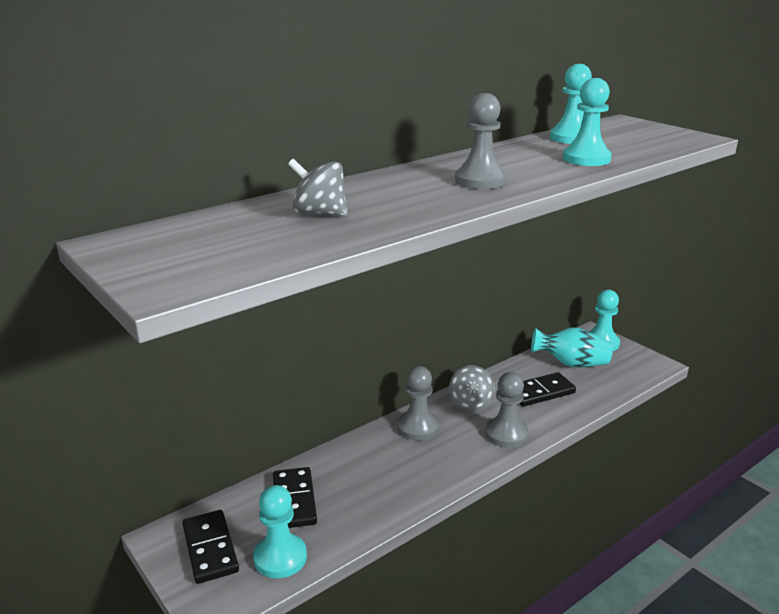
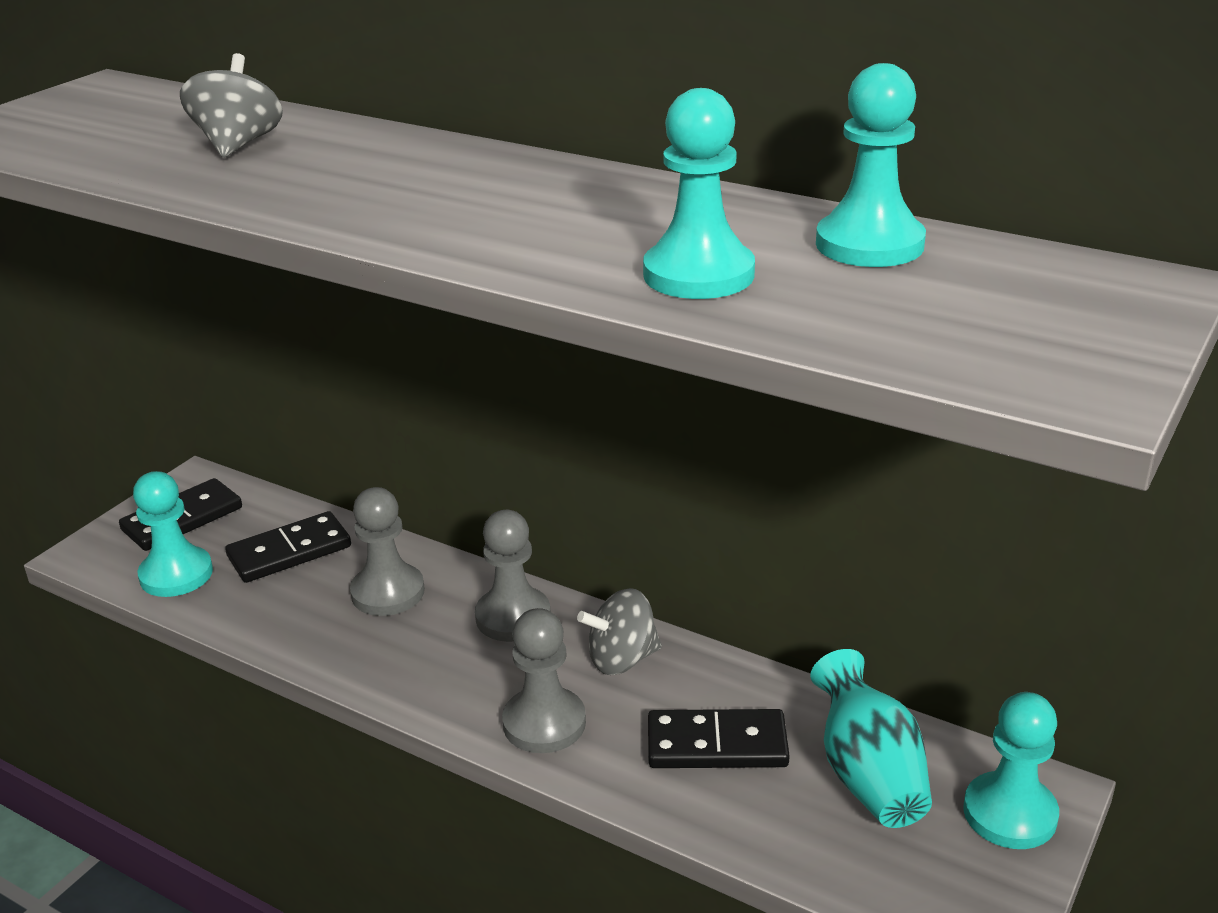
camera: 70 degrees right, 5 degrees up
(480, 181) = (463, 209): grey pawn -> grey pawn (388, 592)
(540, 392) = (717, 745): black domino -> black domino turned 45 degrees counterclockwise

